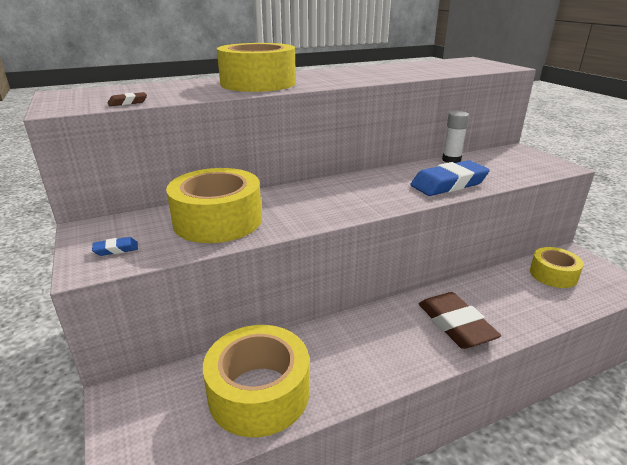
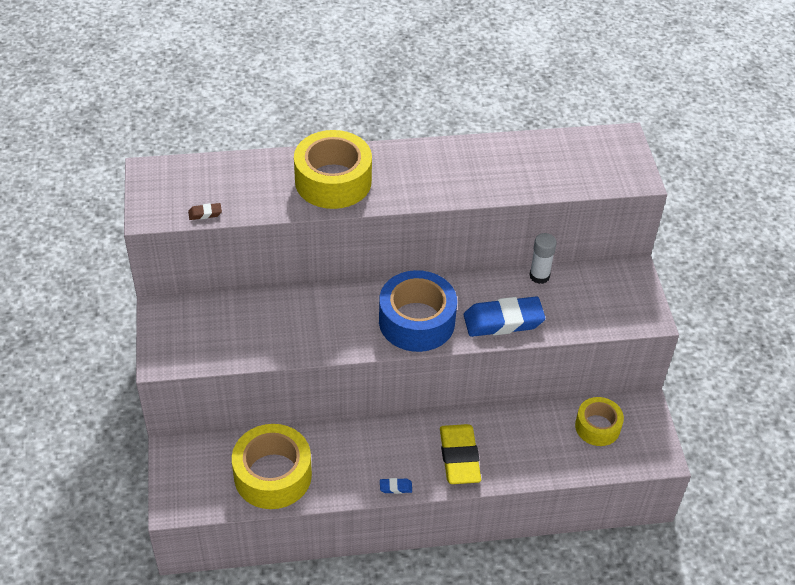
camera: 15 degrees right, 20 degrees up
(116, 249) = (182, 345): blue eraser -> blue eraser (395, 487)
(218, 220) = (267, 326): yellow tape -> none
(371, 195) = (416, 321): none -> blue tape
(455, 325) = (459, 457): brown eraser -> yellow eraser

